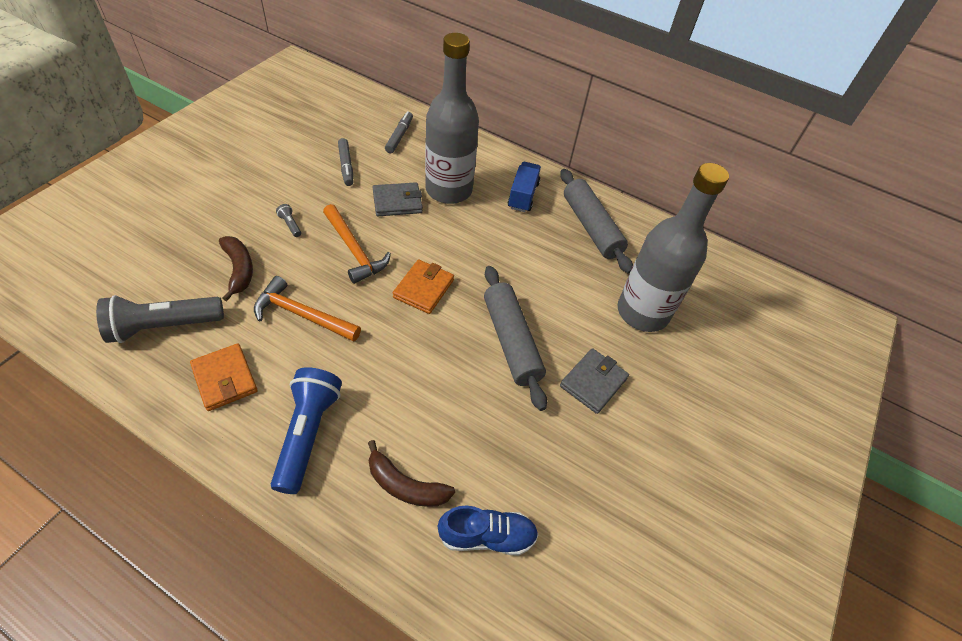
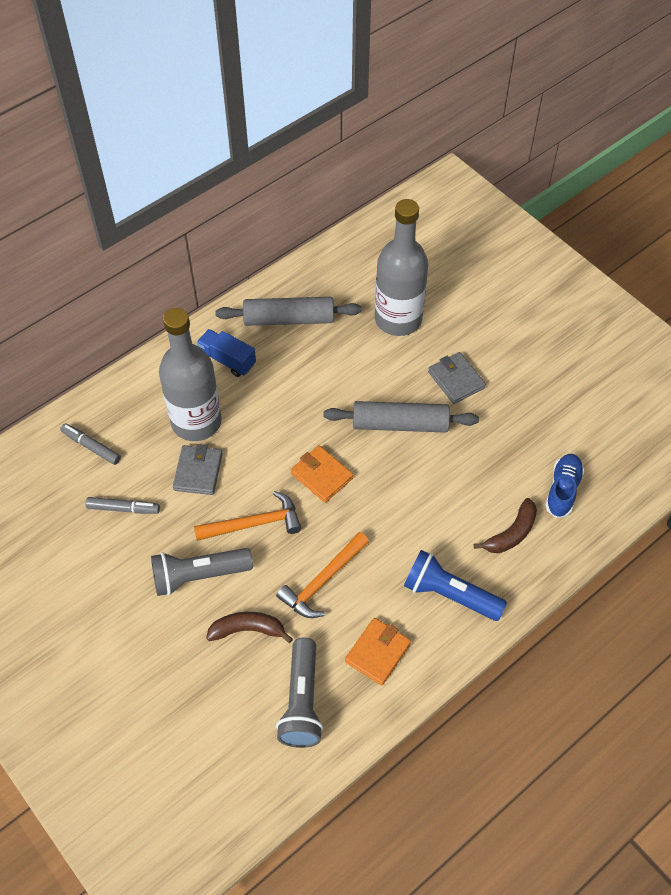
camera: 65 degrees left, 5 degrees up
(225, 379) = (377, 652): orange wallet -> orange wallet turned 45 degrees counterclockwise
(290, 225) = (198, 576): grey flashlight -> grey flashlight, size x2.50

